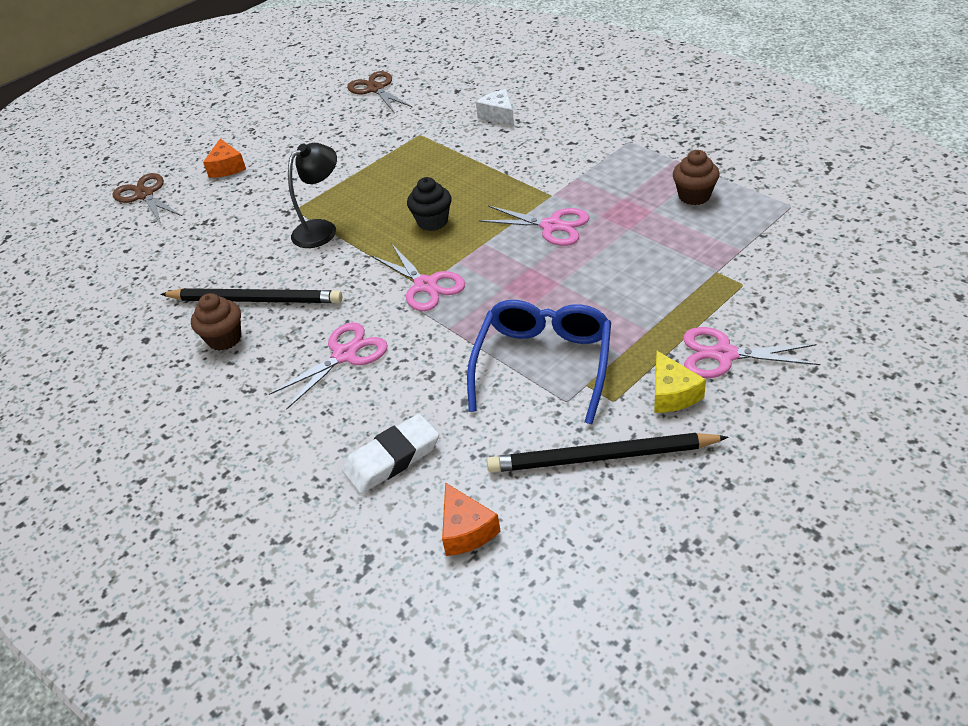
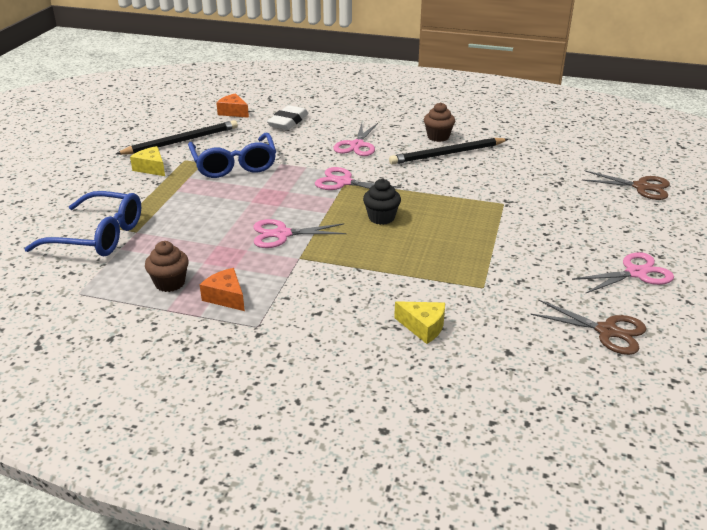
camera: 145 degrees right, 10 degrees down
(227, 167) = (615, 219): orange cheese -> orange cheese (226, 297)
(322, 229) = (462, 196): black lamp -> none
(498, 115) = (423, 327): white cheese -> yellow cheese
(724, 355) = (123, 189): pink scissors -> pink scissors (635, 273)
(766, 275) = (99, 236): none -> blue glasses

